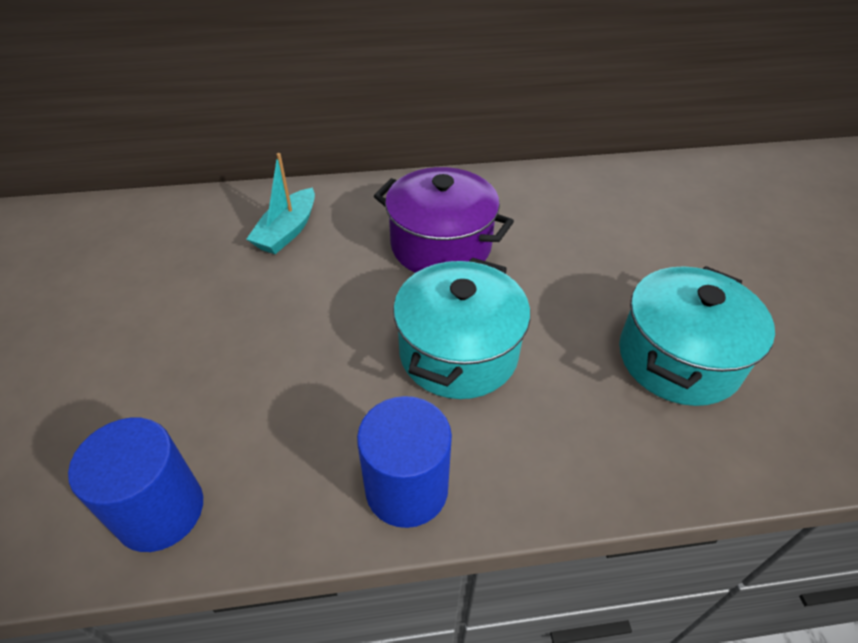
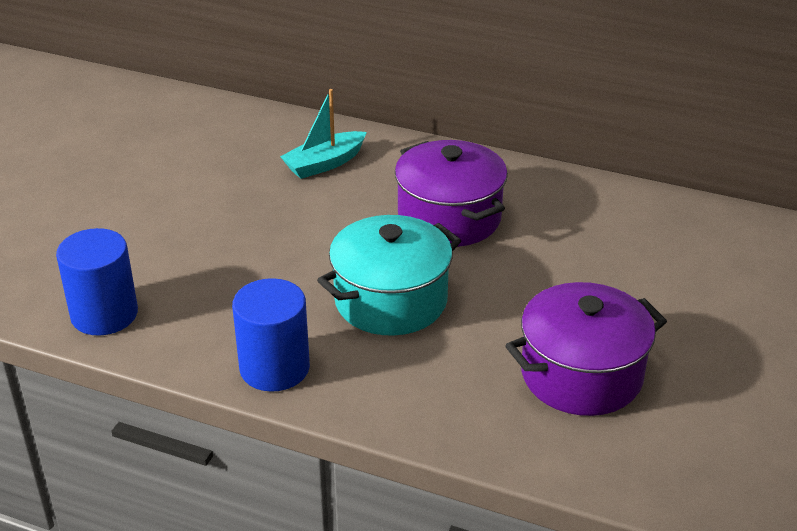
camera: 30 degrees right, 10 degrees down
(678, 358) = (581, 375): turquoise pot -> purple pot

